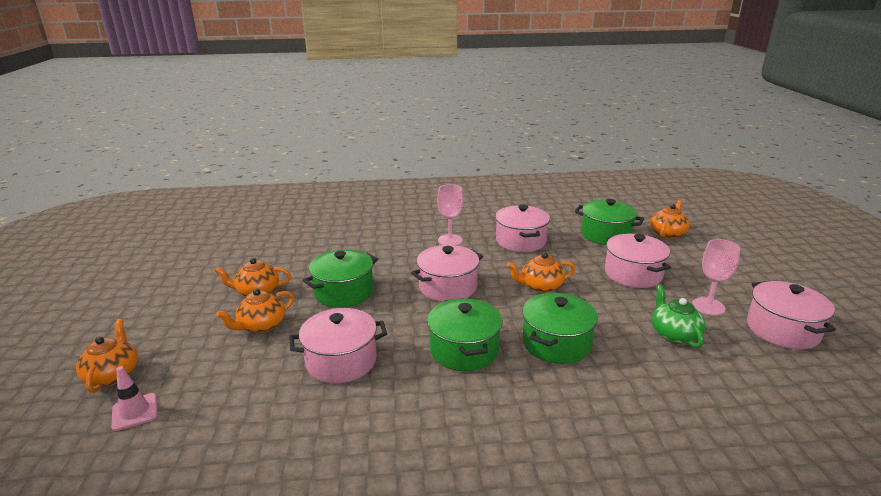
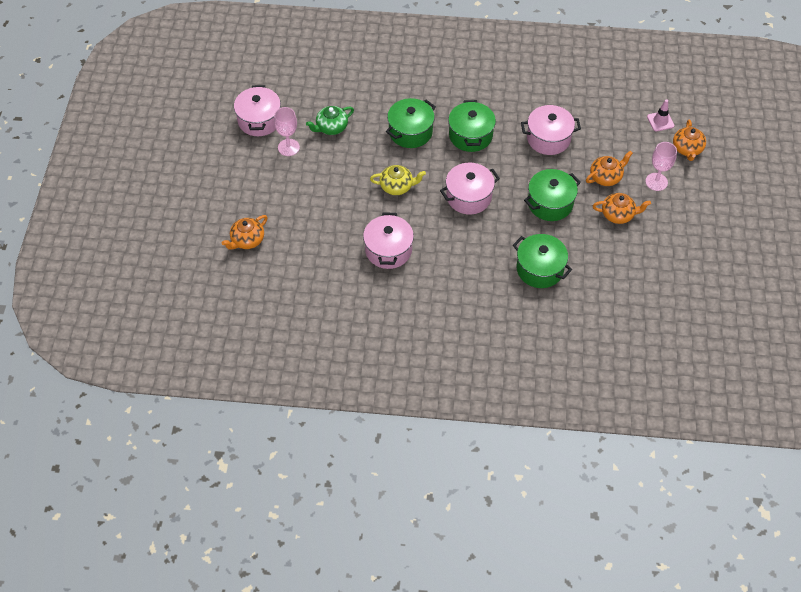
camera: 170 degrees left, 30 degrees up
(450, 240) = (453, 263): pink goblet -> pink goblet (656, 182)
(540, 286) = (397, 186): orange teapot -> yellow teapot
(606, 235) = (305, 247): green pot -> green pot (540, 269)
(633, 274) = (317, 189): pink pot -> none
(674, 334) = (331, 127): green teapot -> green teapot turned 60 degrees clockwise

